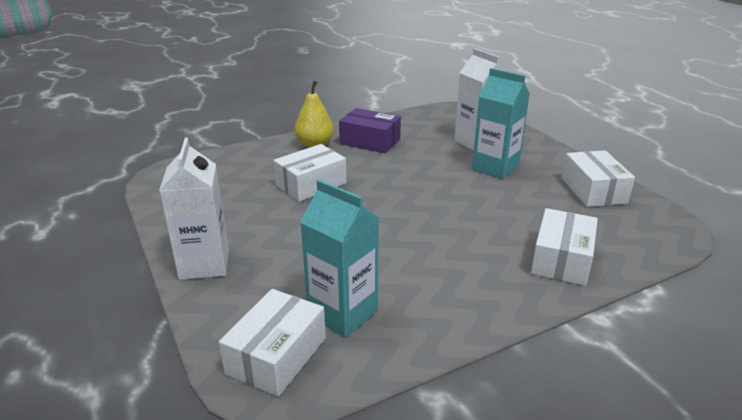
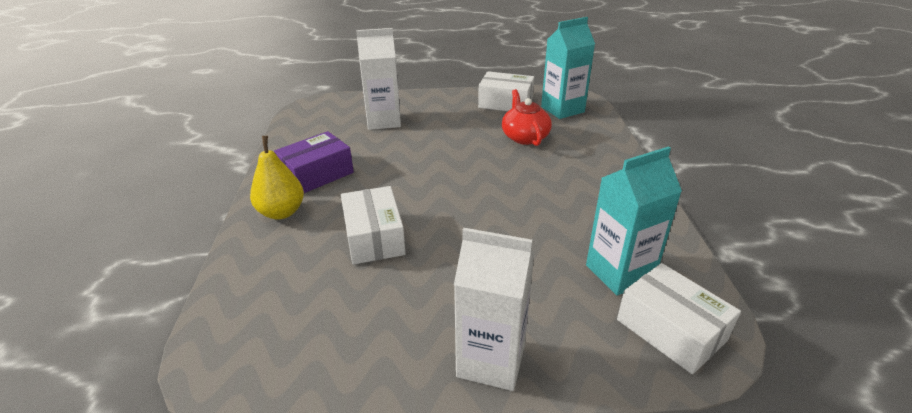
camera: 65 degrees left, 5 degrees up
(495, 168) = (437, 127): turquoise carton -> turquoise carton (562, 109)
(534, 216) = (524, 137): none -> red teapot
(561, 259) = (588, 146): white box -> none

